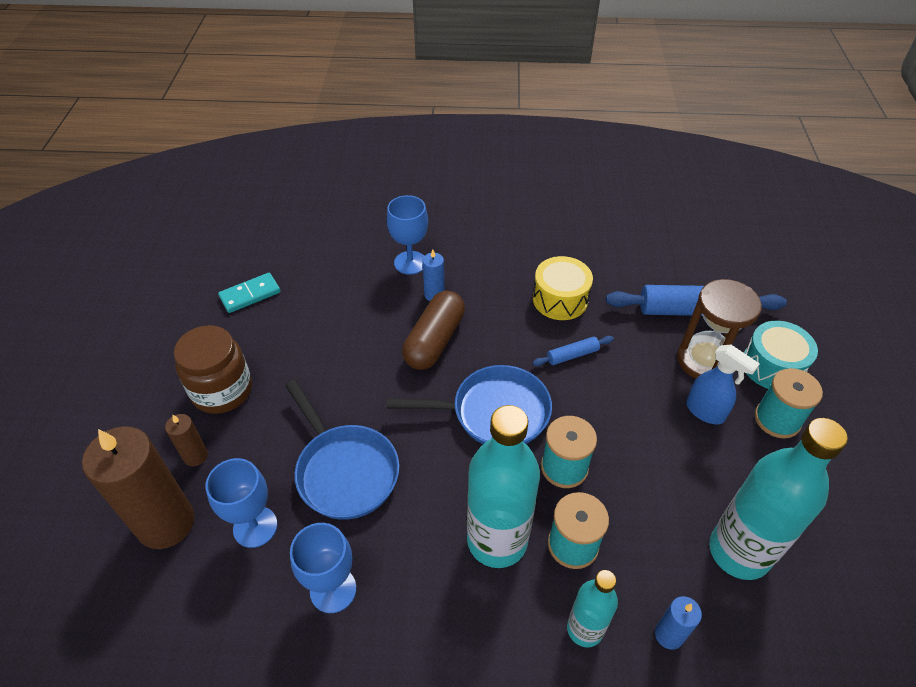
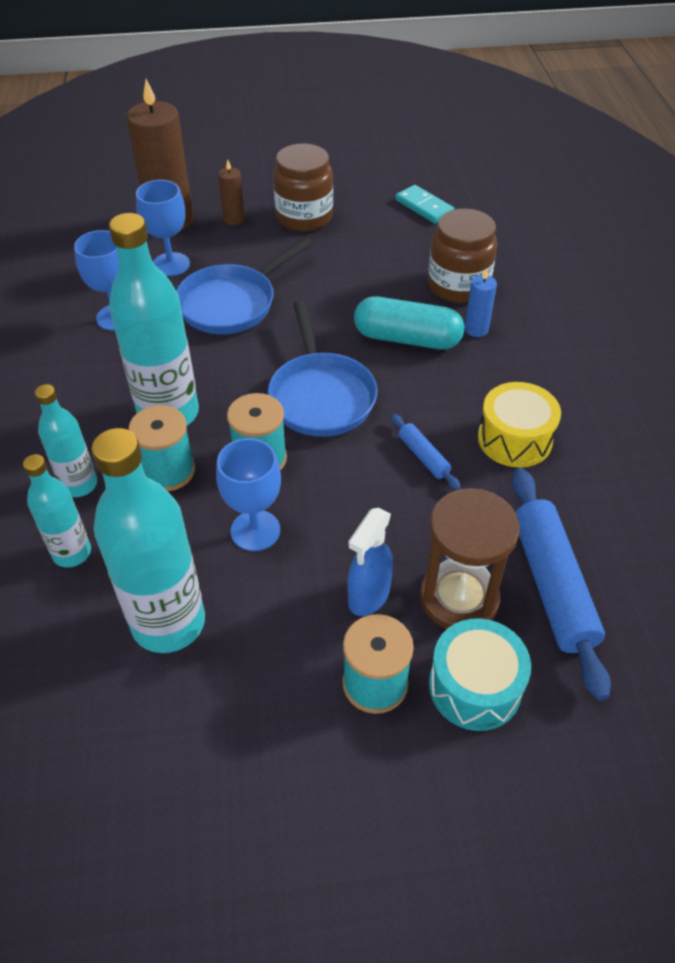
camera: 80 degrees right, 0 degrees up
(375, 294) = (458, 286): none -> brown jar
(410, 263) = (519, 304): blue goblet -> blue goblet (255, 530)
(434, 341) = (407, 339): brown capsule -> turquoise capsule
(669, 635) = (72, 553): blue candle -> turquoise bottle

